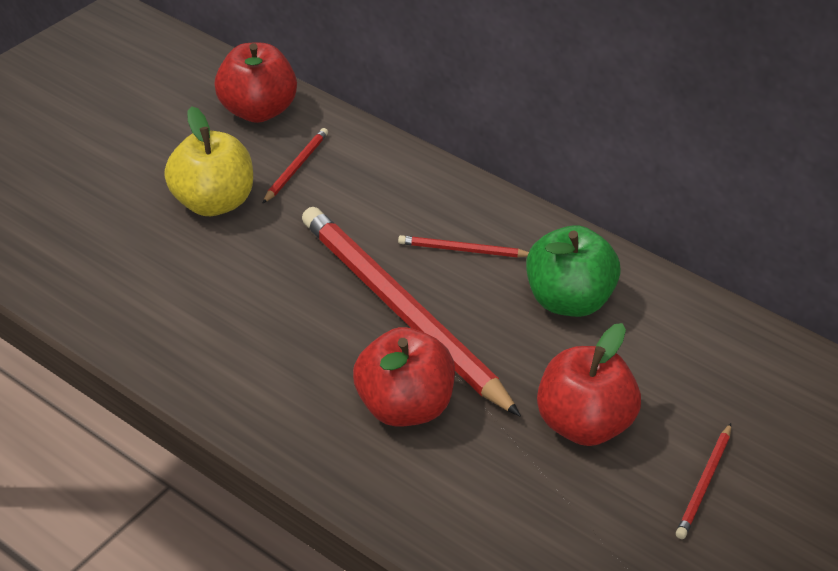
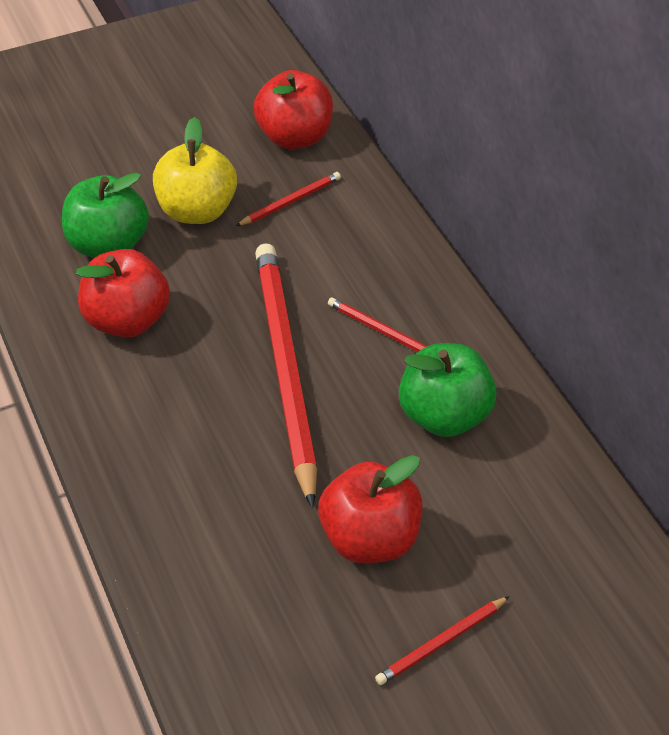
camera: 30 degrees right, 5 degrees up
(148, 260) = (108, 245): none -> green apple
(404, 407) = (224, 457): red apple -> red apple (127, 320)

